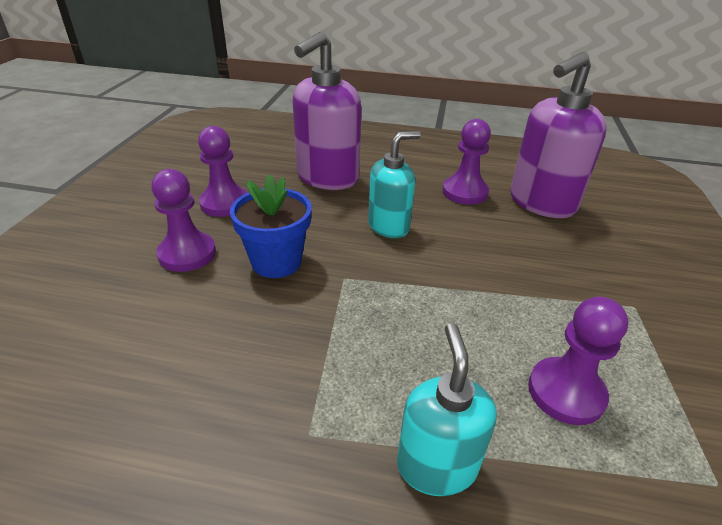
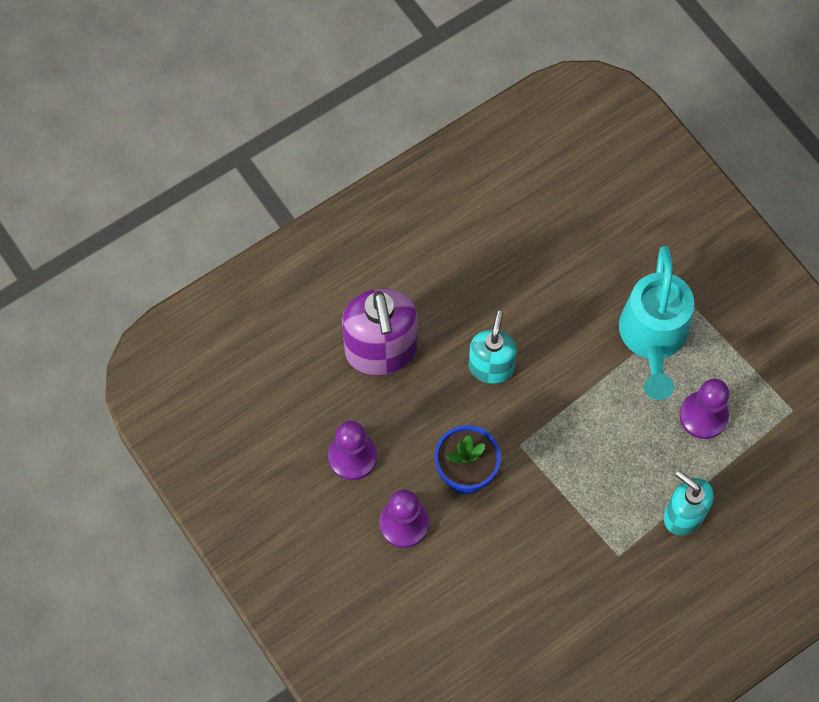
camera: 45 degrees left, 30 degrees up
(465, 192) = (498, 269): purple pawn -> none
(541, 203) = (561, 231): purple soap dispenser -> none
(563, 298) = (652, 338): none -> turquoise watering can

